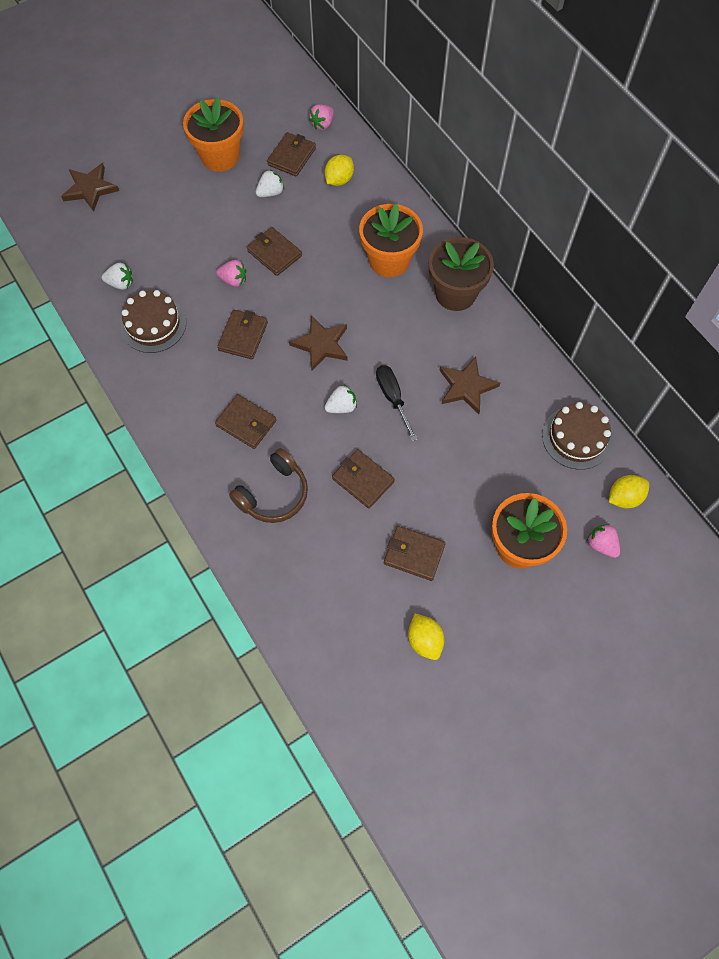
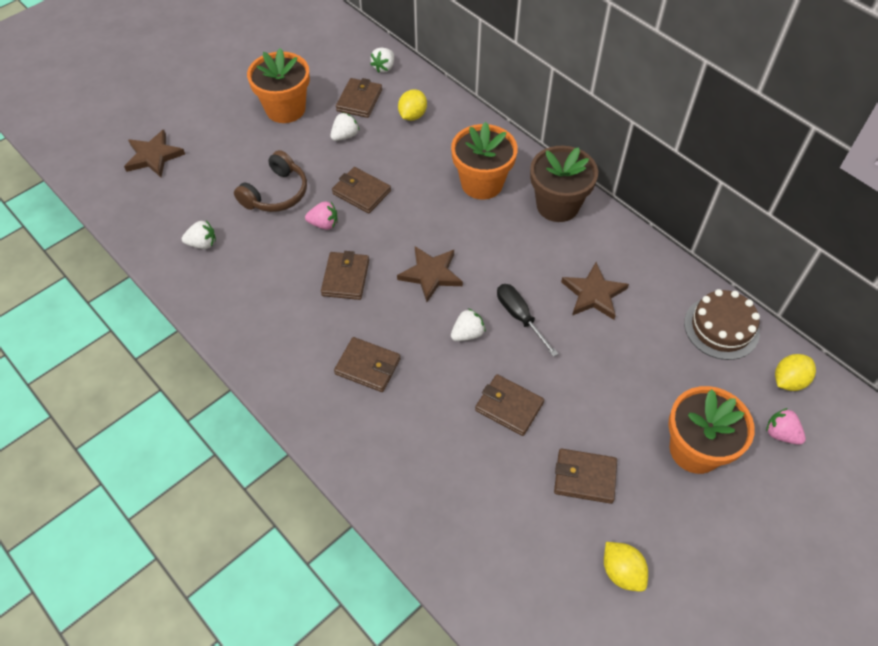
camera: 10 degrees left, 10 degrees down
(153, 324) = (245, 280): brown cake -> none
(274, 494) = (414, 437): brown headphones -> brown headphones (276, 193)
(322, 124) = (384, 67): pink strawberry -> white strawberry

